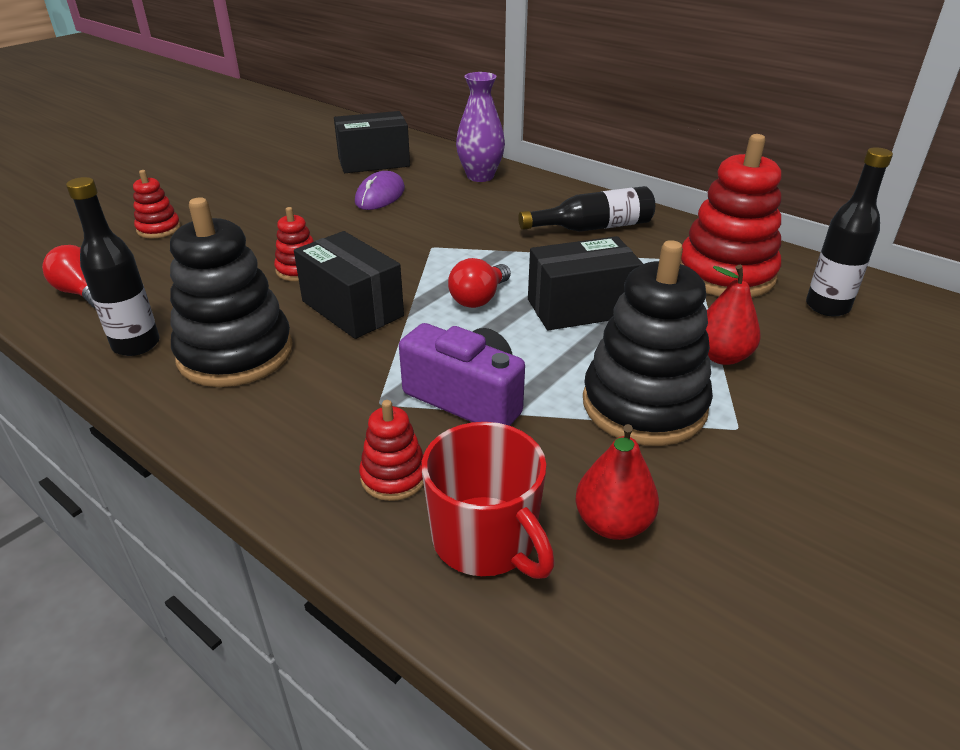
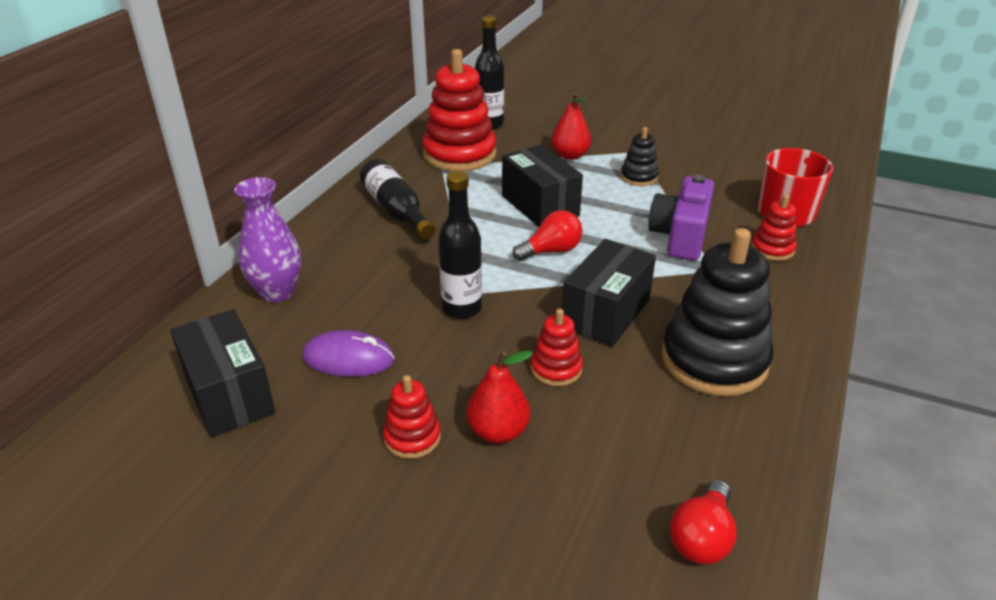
camera: 105 degrees left, 0 degrees up
(136, 345) = (751, 433): black bottle -> black bottle (462, 308)
(159, 229) = (511, 550): red stacking toy -> red stacking toy (412, 437)
(479, 298) = (551, 251): red light bulb -> red light bulb turned 45 degrees counterclockwise
(613, 523) = (741, 181): red pear -> red pear (498, 432)
(644, 405) = (639, 177): black stacking toy -> black stacking toy, size x0.48

